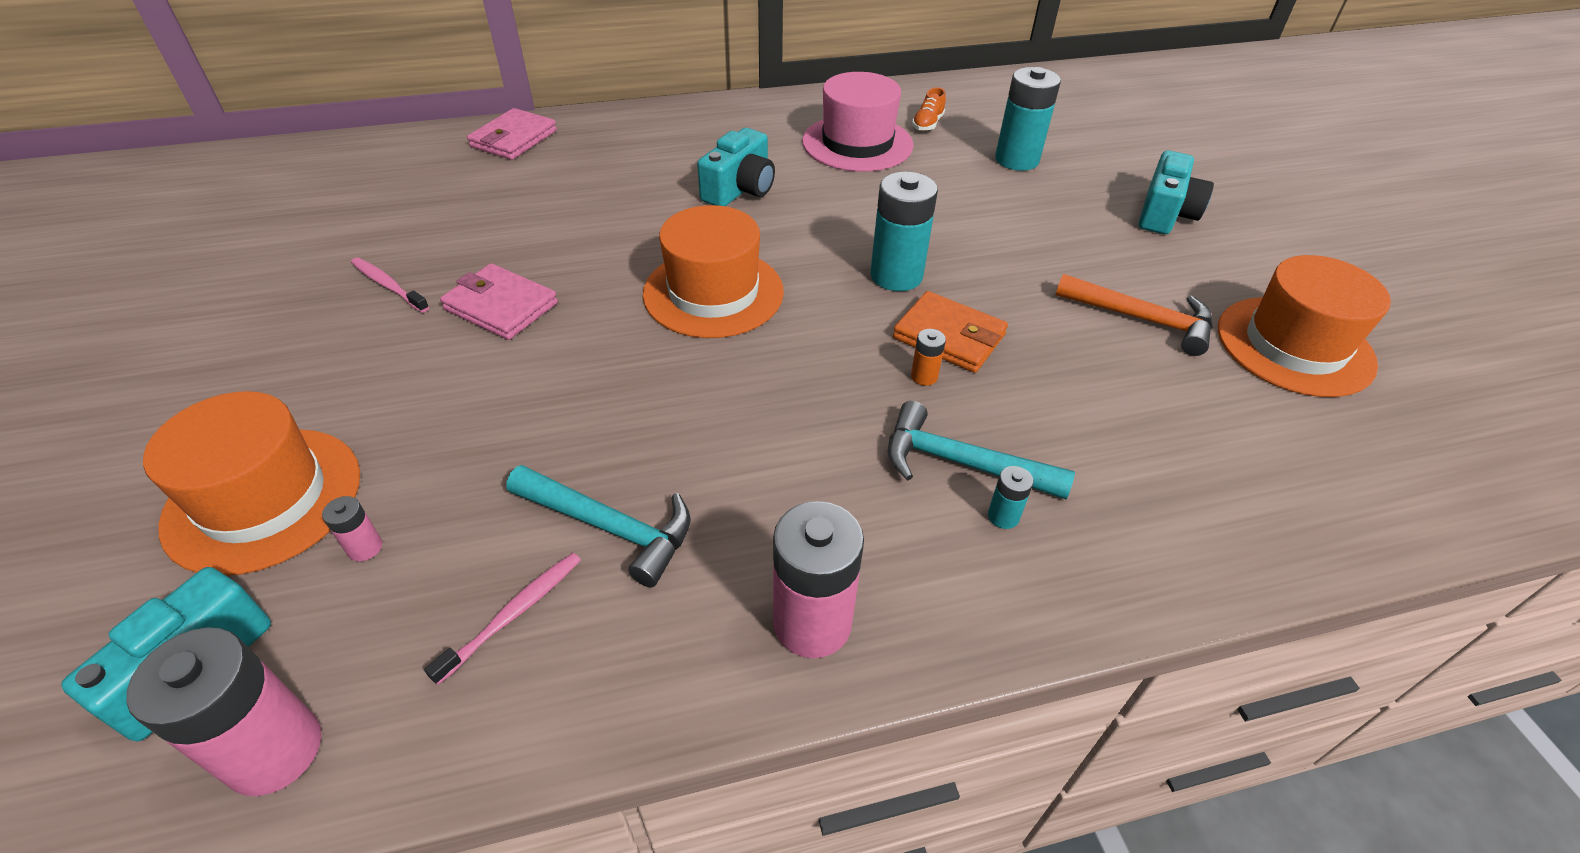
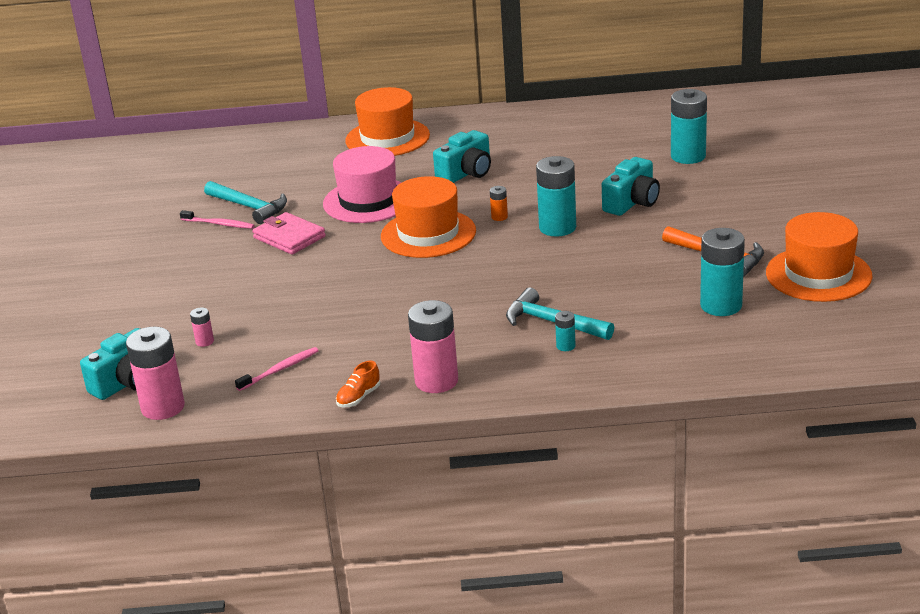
camera: 15 degrees right, 15 degrees down
(263, 499) = (151, 320): orange hat -> orange hat (387, 138)
(388, 285) = (219, 224): pink toothbrush -> pink toothbrush turned 150 degrees clockwise
(514, 139) = (310, 137): pink wallet -> none
(610, 527) = (337, 340): turquoise hammer -> turquoise hammer (249, 207)
(857, 143) = (567, 143): pink hat -> pink hat (368, 201)
(924, 376) = (550, 281): orange battery -> orange battery (499, 217)
(927, 124) = (630, 130): orange shoe -> orange shoe (358, 397)
(949, 336) = (577, 262): orange wallet -> none
(1165, 214) = (782, 194): turquoise camera -> turquoise camera (632, 202)
(1196, 412) = (721, 305): none -> turquoise battery

